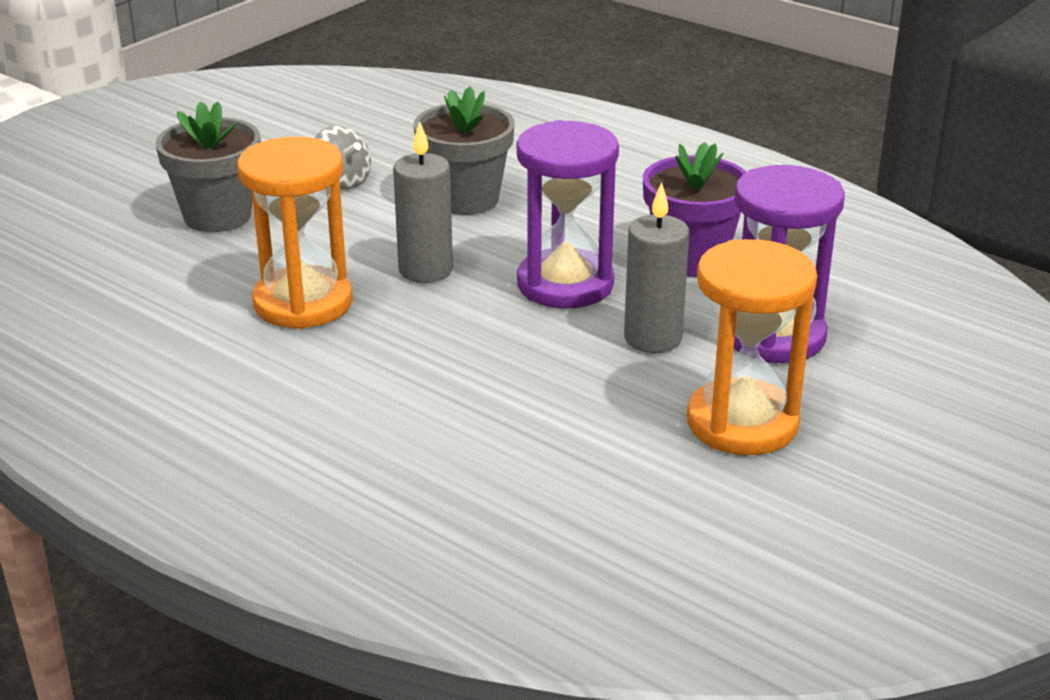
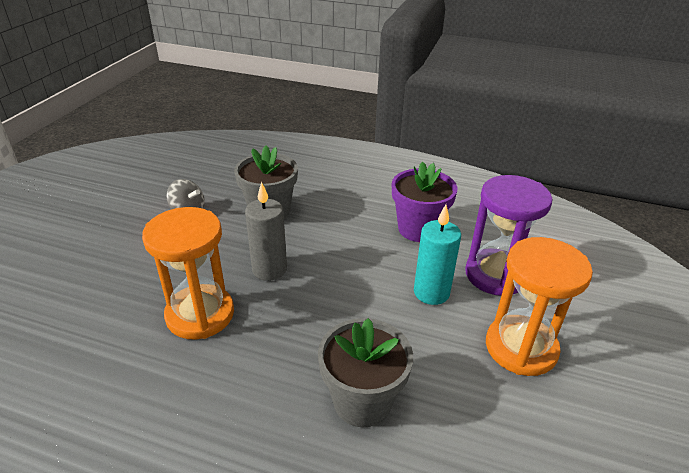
camera: 20 degrees left, 5 degrees up
(217, 216) = (115, 254): grey flower pot -> grey flower pot (362, 401)
(565, 284) = (359, 262): purple hourglass -> none
(653, 338) = (431, 292): grey candle -> turquoise candle

